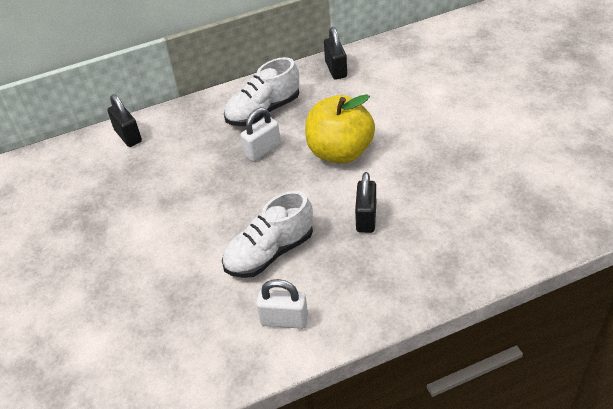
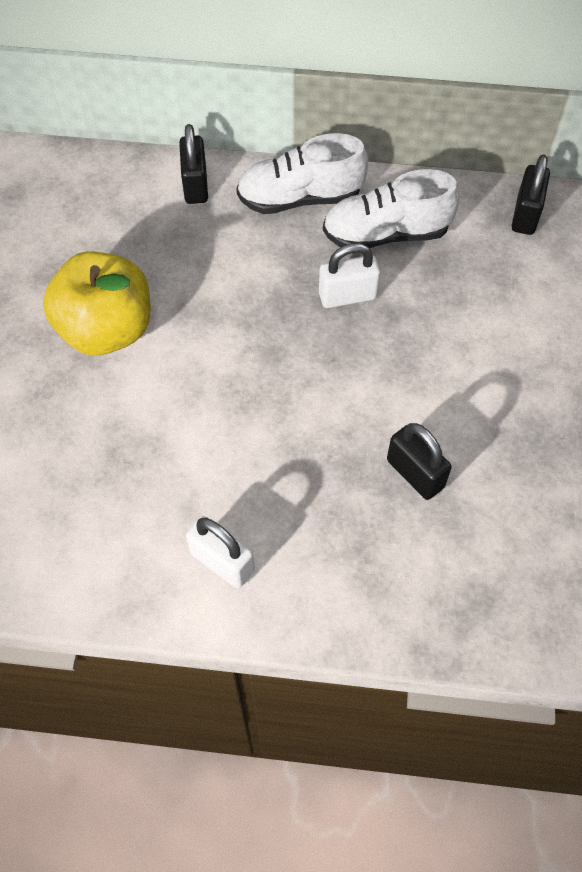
camera: 25 degrees right, 15 degrees up
(269, 253) = (263, 456): white shoe -> white shoe (300, 198)
(340, 152) = (446, 353): yellow apple -> yellow apple (107, 330)
(366, 218) = (415, 473): black padlock -> black padlock turned 75 degrees counterclockwise

